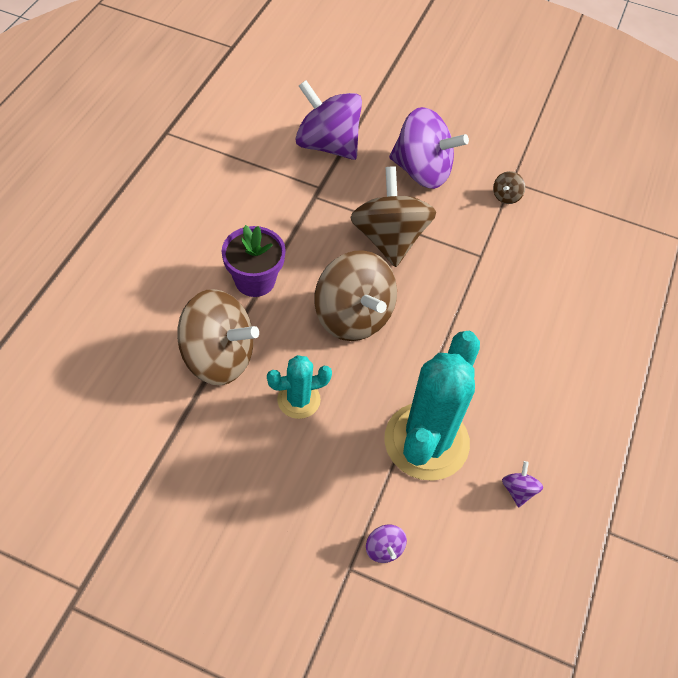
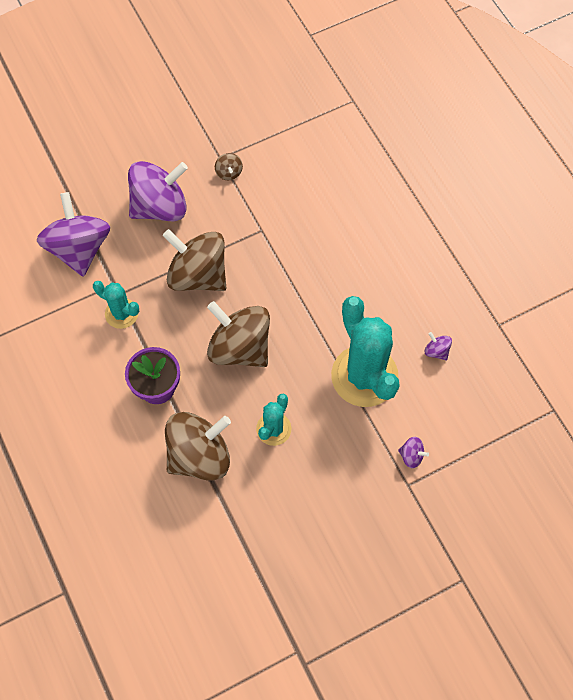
camera: 45 degrees left, 10 degrees up
(299, 210) = (121, 313): none -> turquoise cactus
(327, 144) = (79, 248): purple spinning top -> purple spinning top turned 90 degrees clockwise
(353, 316) = (240, 347): brown spinning top -> brown spinning top turned 150 degrees counterclockwise

